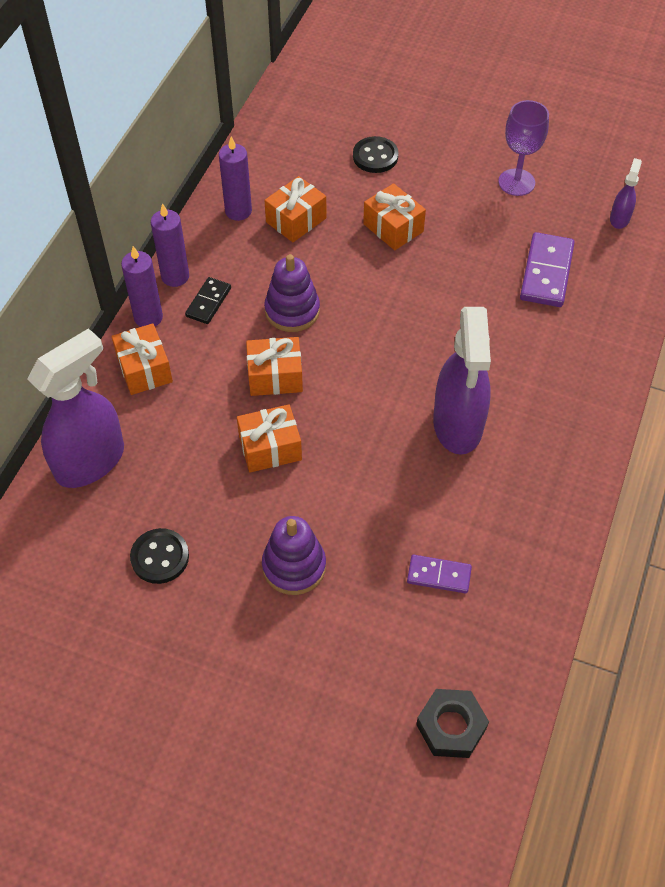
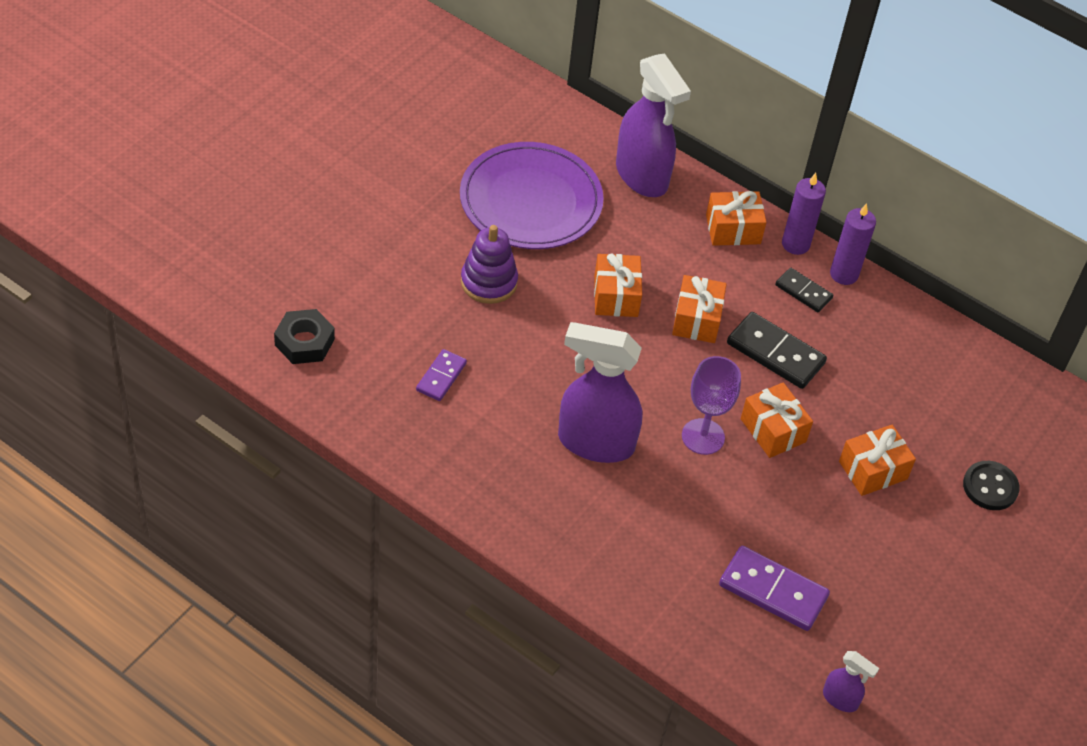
camera: 100 degrees right, 5 degrees down
(160, 557) = (531, 200): black button -> purple plate
(238, 211) = (925, 343): purple candle -> none
(292, 311) = (775, 353): purple stacking toy -> black domino
(296, 220) = (902, 388): orange gift -> orange gift (773, 430)
(516, 182) = (922, 613): purple goblet -> purple goblet (703, 436)

